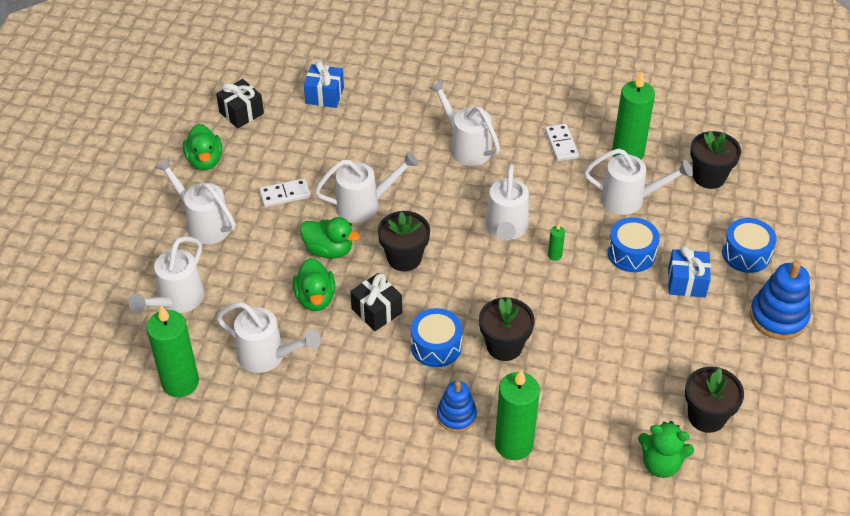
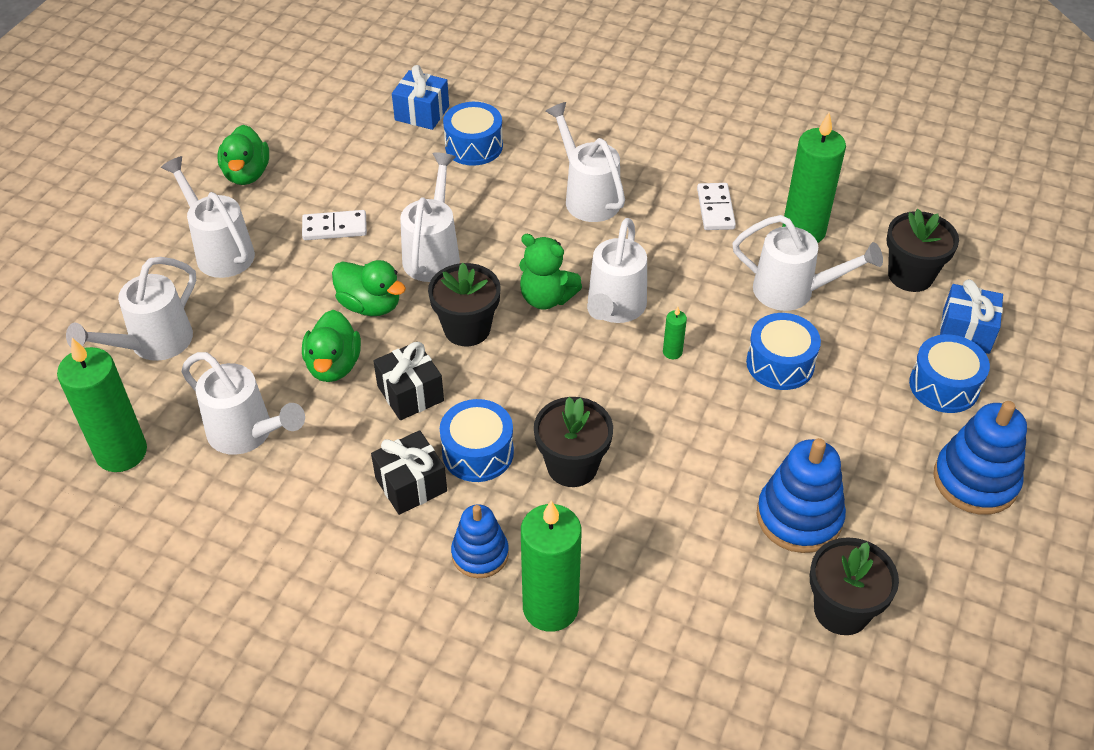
camera: 10 degrees right, 0 degrees up
(241, 113) = (311, 122): black gift -> black gift (411, 485)
(364, 205) = (433, 254): white watering can -> white watering can turned 75 degrees counterclockwise
(371, 117) = (474, 146): none -> blue drum
(661, 464) = (759, 670): green teddy bear -> green teddy bear (546, 298)
(666, 359) = (799, 517): none -> blue stacking toy
(686, 282) = (850, 414): blue gift -> blue gift (965, 332)

